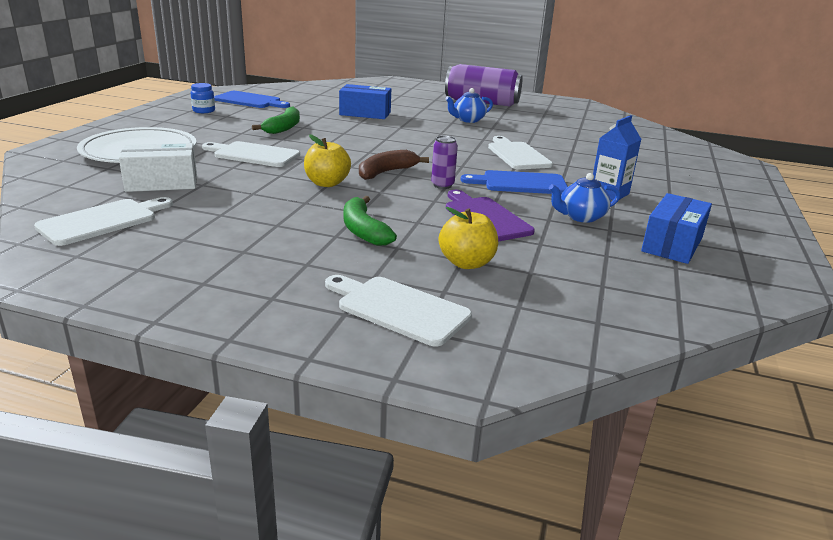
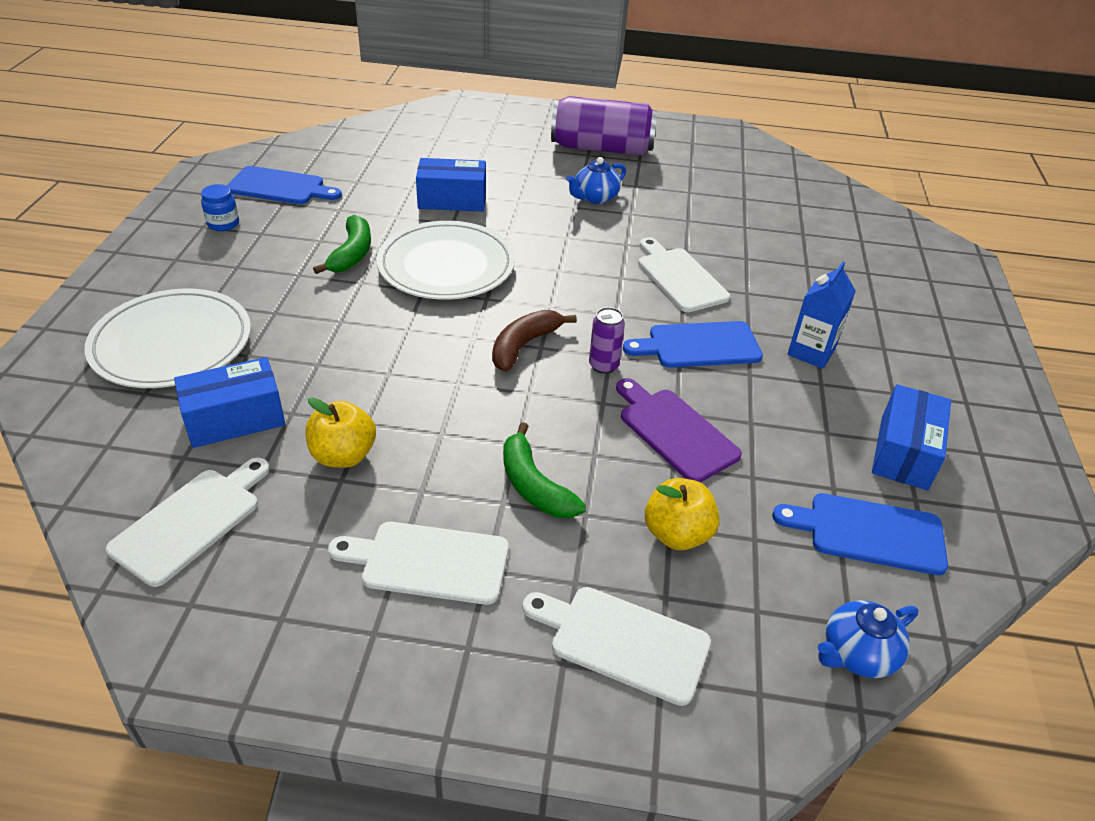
camera: 10 degrees left, 15 degrees up
(162, 183) = (235, 418): white box -> blue box
(253, 155) = (334, 329): white cutting board -> white cutting board (429, 562)
(327, 183) = (455, 384): yellow apple -> yellow apple (343, 455)
(347, 137) = (446, 266): none -> white plate
(581, 217) = (788, 411): blue teapot -> blue teapot (857, 654)
(630, 279) = (869, 533): none -> blue cutting board

